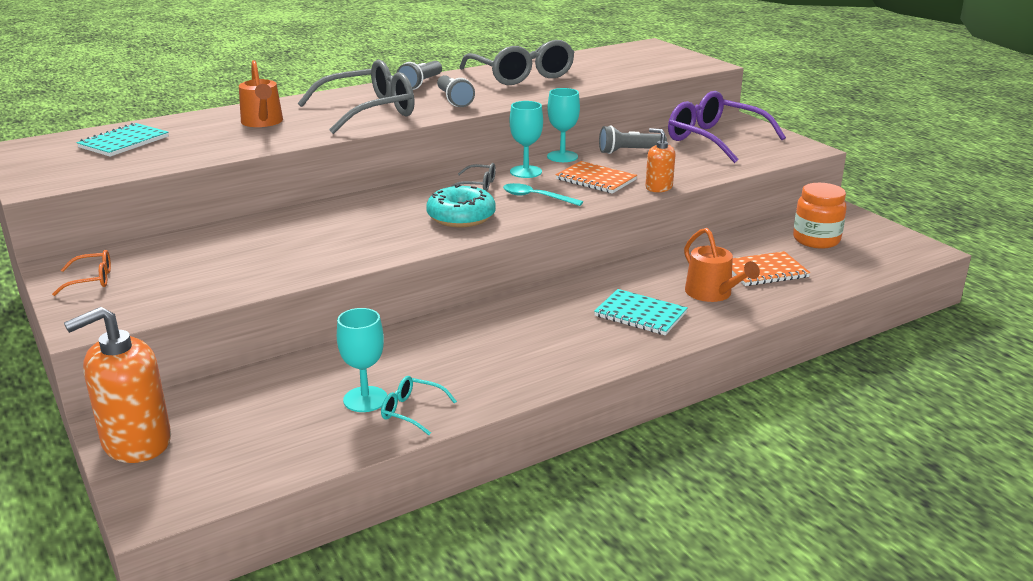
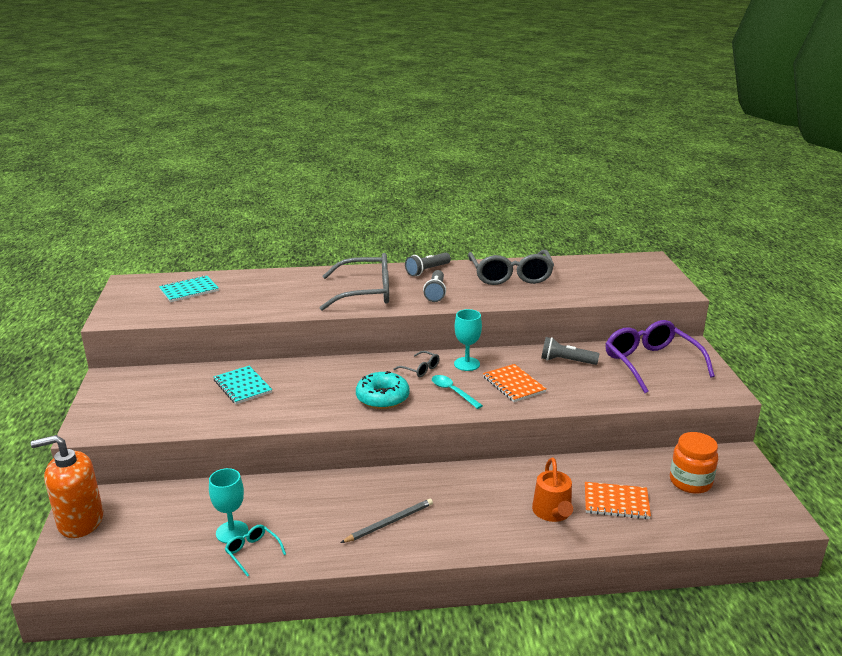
camera: 25 degrees right, 0 degrees up
(91, 280) = (115, 394): orange glasses -> none
(262, 122) = (287, 289): orange watering can -> none
(549, 343) = (389, 522): none -> grey pencil
(562, 156) = (508, 354): turquoise goblet -> none
(640, 314) = (478, 516): turquoise notebook -> turquoise notebook (243, 386)
(658, 187) = (557, 405): orange soap dispenser -> none

